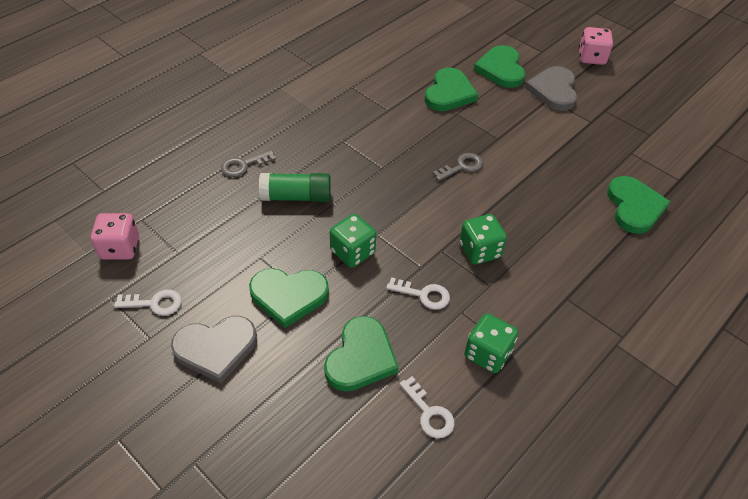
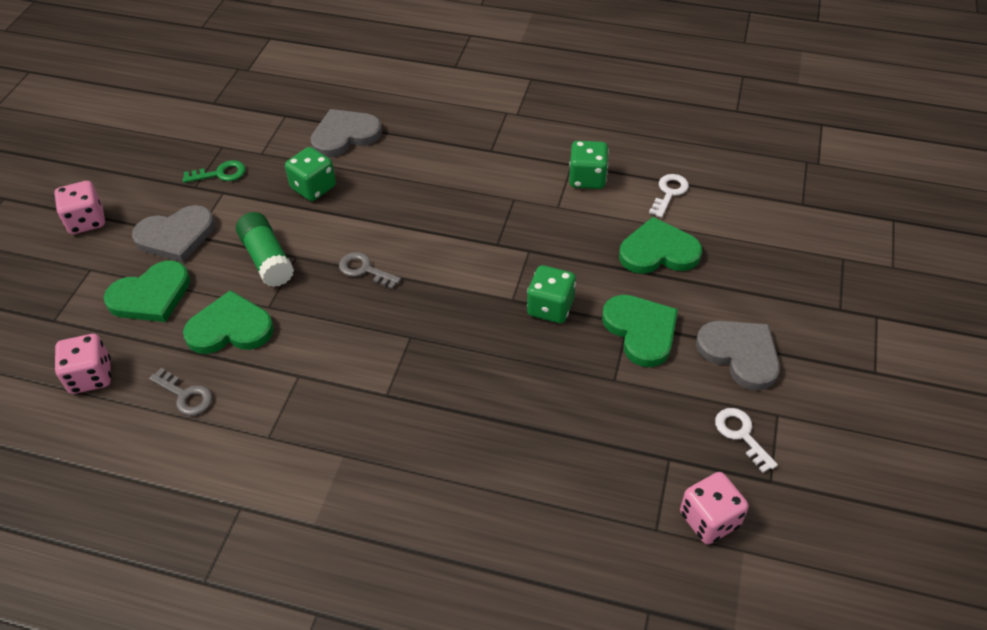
camera: 115 degrees left, 0 degrees up
(243, 165) = (496, 475): grey key -> grey key (185, 395)
(296, 197) = (510, 393): green glue stick -> green glue stick (267, 259)
(423, 295) = (560, 237): white key -> none
(448, 36) = (91, 376): none -> pink dice
(479, 251) = (477, 218): green dice -> green dice (313, 188)
(614, 125) = (220, 174): none -> green key
(634, 207) = (345, 135): green heart -> grey heart

